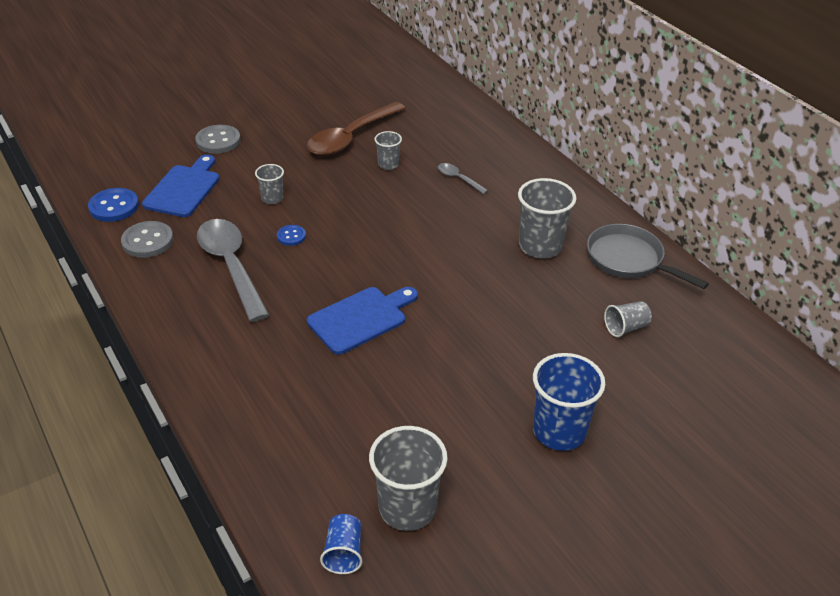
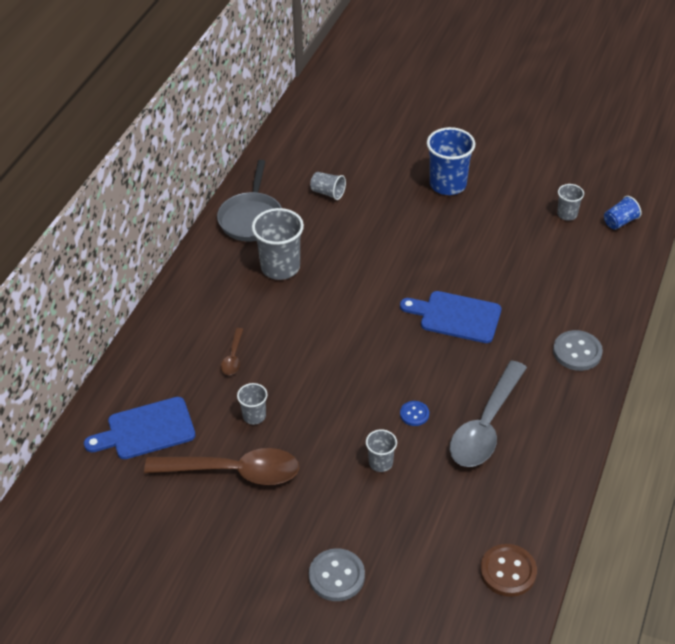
camera: 125 degrees left, 5 degrees up
(114, 206) = (508, 571): blue button -> brown button
(148, 241) = (519, 504): grey button -> grey button (577, 352)
(184, 189) = (432, 539): blue cutting board -> blue cutting board (146, 430)
(407, 508) = (567, 214): grey cup -> grey cup, size x0.53
(458, 179) = (233, 357): grey spoon -> brown spoon

